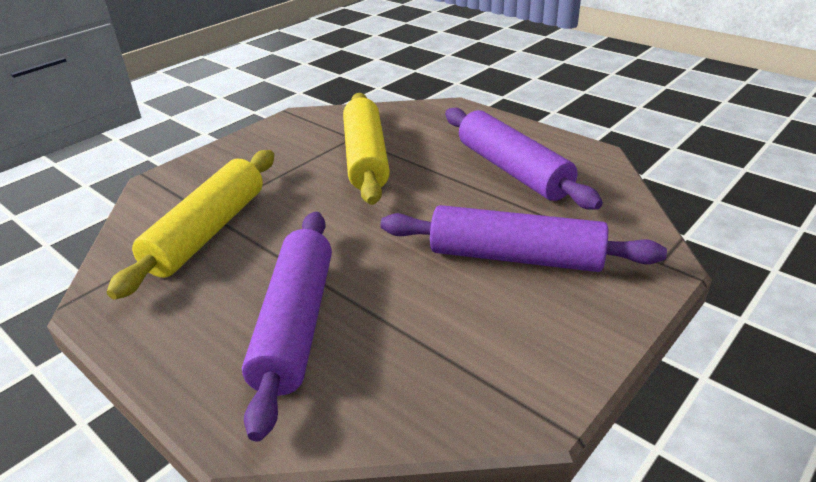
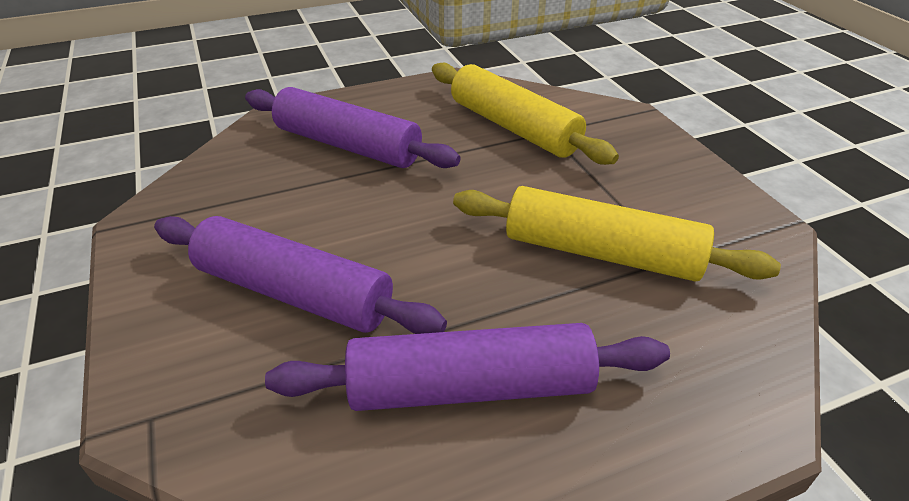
camera: 115 degrees right, 5 degrees up
(515, 257) = (294, 292): purple rolling pin -> purple rolling pin turned 75 degrees clockwise

